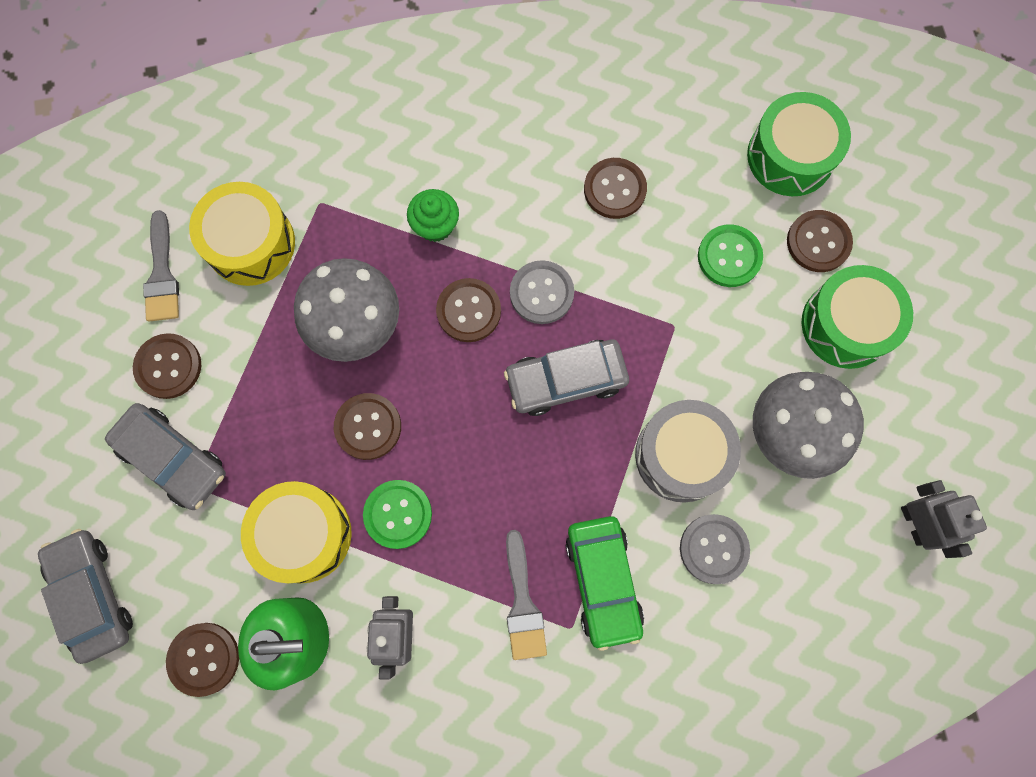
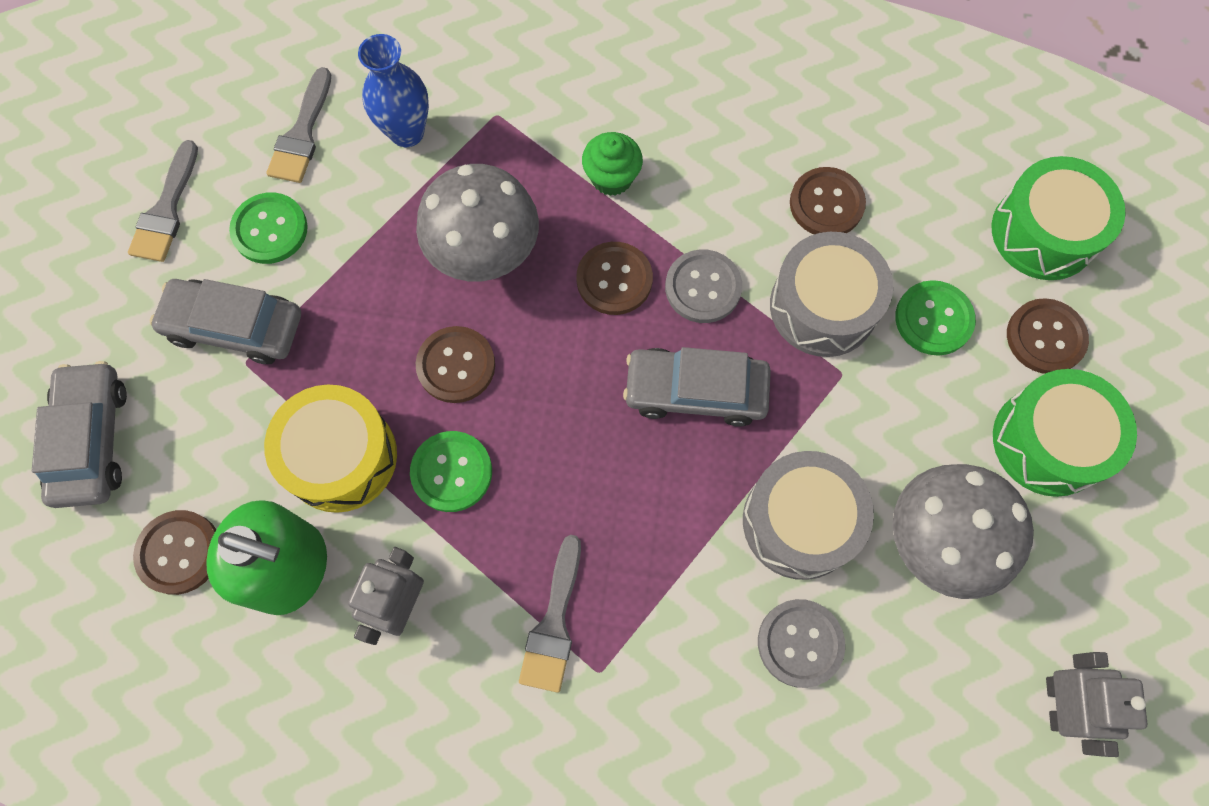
camera: 20 degrees right, 5 degrees down
(73, 380) = (166, 210): none -> grey brush
(168, 366) = (270, 229): brown button -> green button
(172, 459) = (234, 326): grey car -> grey car turned 135 degrees clockwise
(250, 243) = (407, 132): yellow drum -> blue vase
(603, 581) = (656, 632): green car -> none
(641, 276) = (823, 306): none -> grey drum

